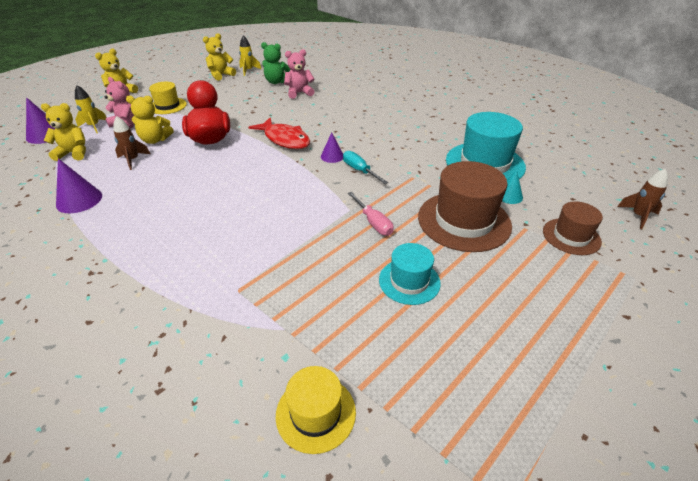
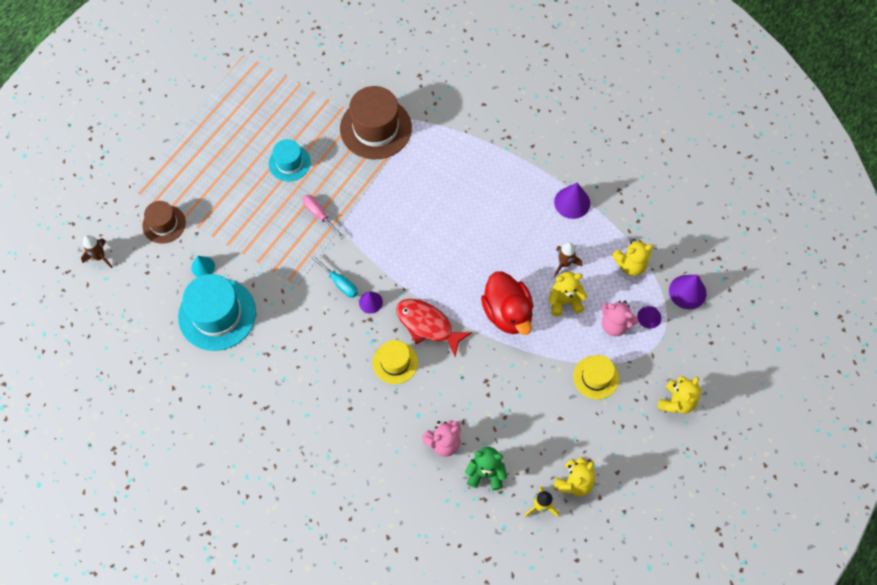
camera: 170 degrees right, 25 degrees up
(94, 126) = (649, 317): yellow rocket -> purple cone
(315, 413) = (335, 76): yellow hat -> yellow hat (395, 362)
(464, 221) = (246, 228): brown hat -> brown hat (375, 128)

